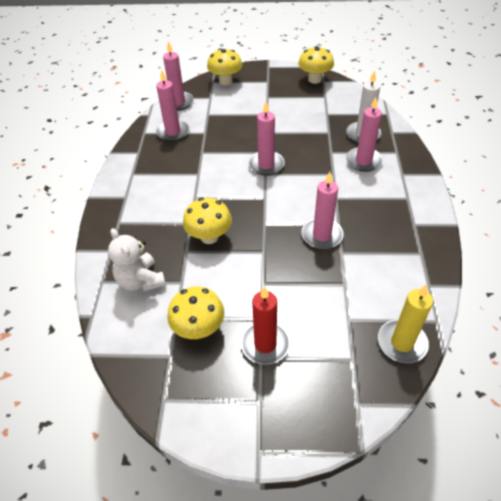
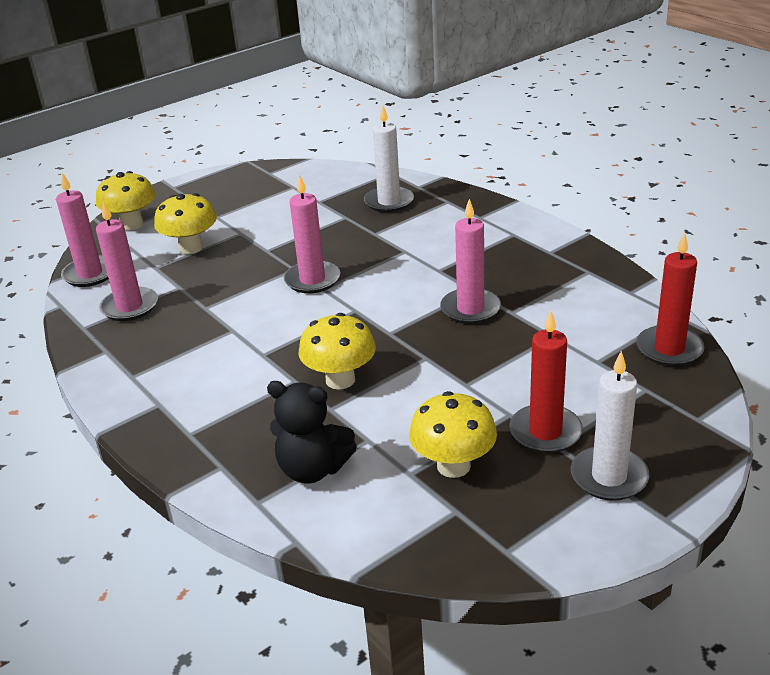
camera: 40 degrees left, 15 degrees down
(141, 281) = (313, 469): white teddy bear -> black teddy bear
(262, 399) = (609, 477): none -> white candle
(314, 79) = (256, 176): yellow mushroom -> yellow mushroom (191, 248)
(363, 161) = (423, 225): pink candle -> none
(402, 343) = (669, 349): yellow candle -> red candle

